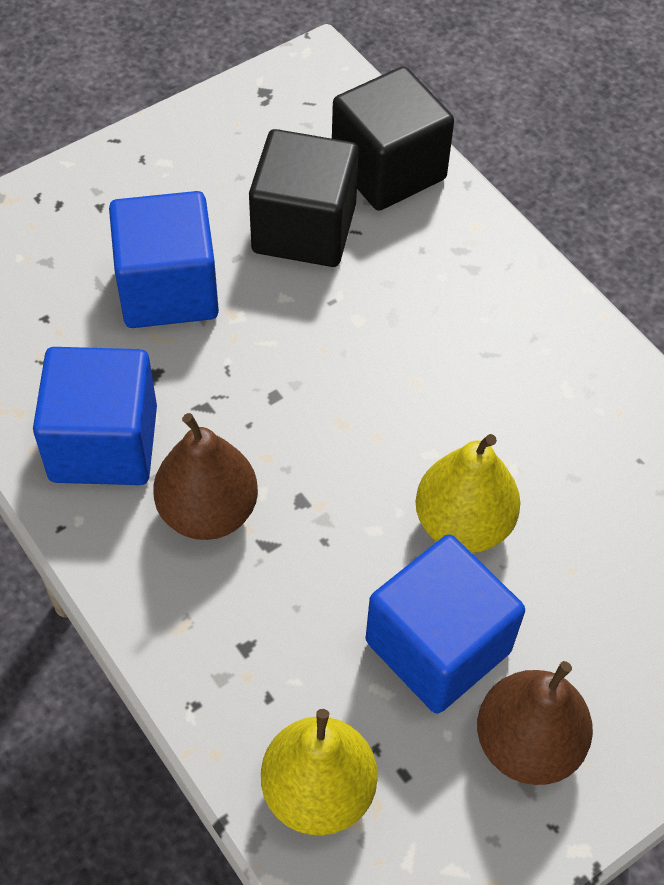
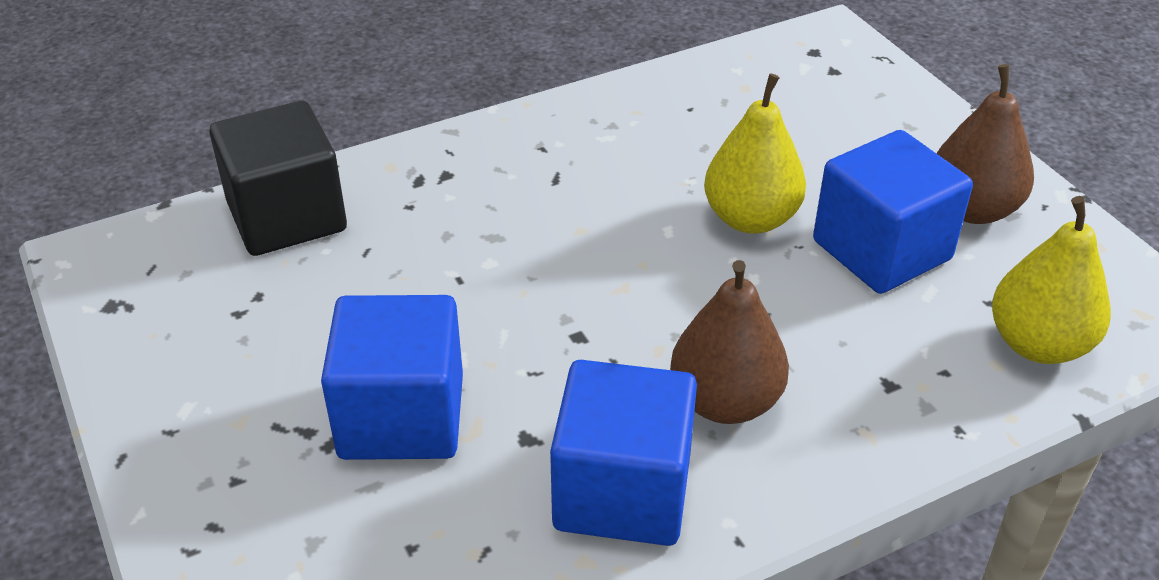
camera: 80 degrees left, 15 degrees down
(304, 229) = (348, 290): black cube -> none

